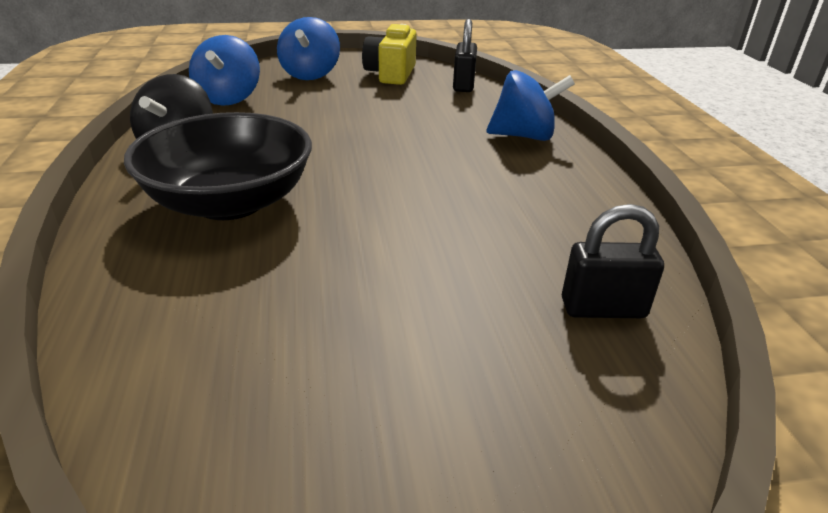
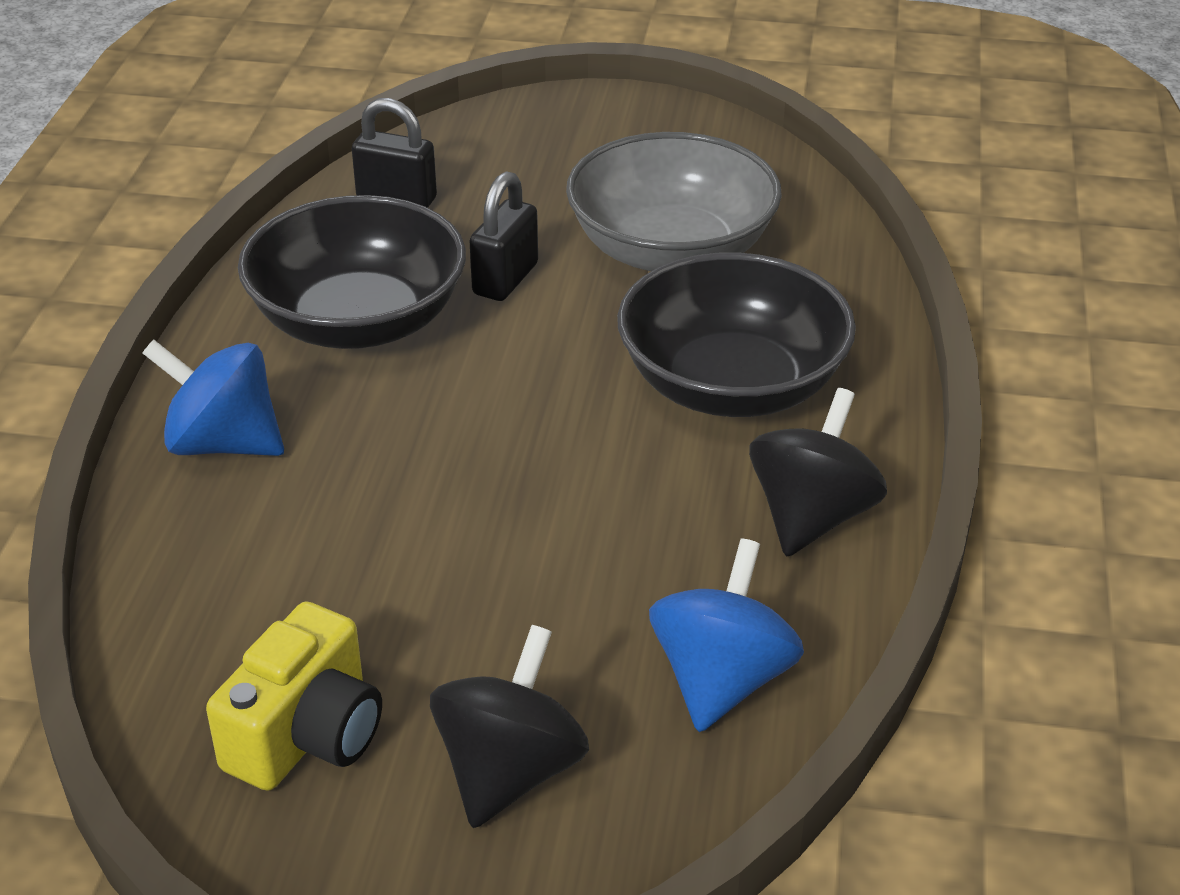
camera: 160 degrees left, 5 degrees up
(299, 303) = (671, 250): none -> grey bowl
(310, 75) = (509, 771): blue spinning top -> black spinning top
(463, 85) = (177, 641): black padlock -> black padlock (505, 279)
(519, 201) = (359, 321): none -> black bowl

